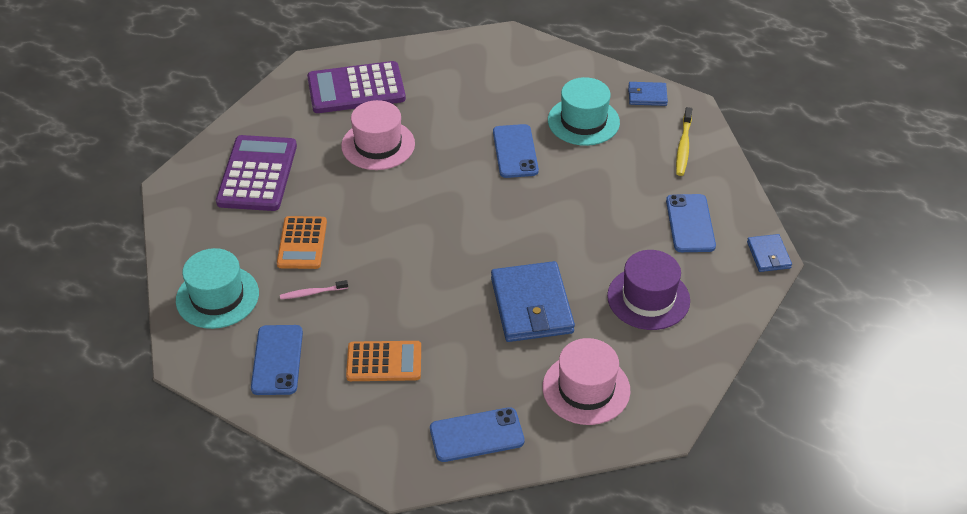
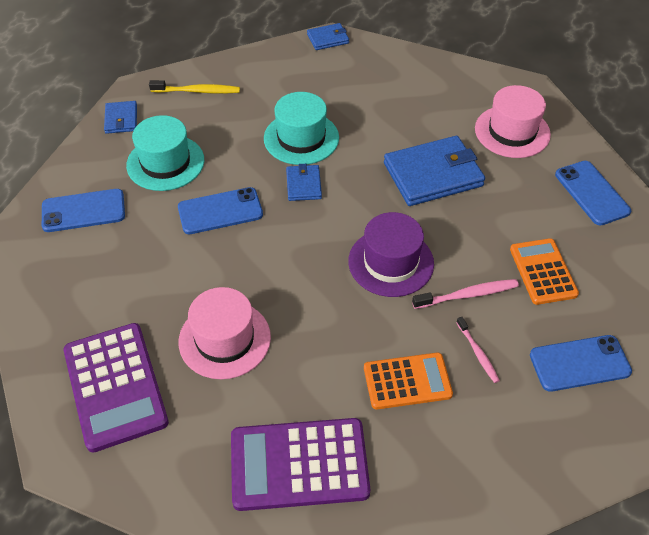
camera: 100 degrees left, 5 degrees up
(217, 297) = (517, 450): turquoise hat -> turquoise hat (301, 138)
(374, 300) = (468, 295): none -> pink toothbrush
(537, 208) = (303, 185): none -> blue wallet
(648, 298) = (398, 102): purple hat -> purple hat (391, 262)
(690, 223) = (301, 83): blue phone -> blue phone (83, 211)

